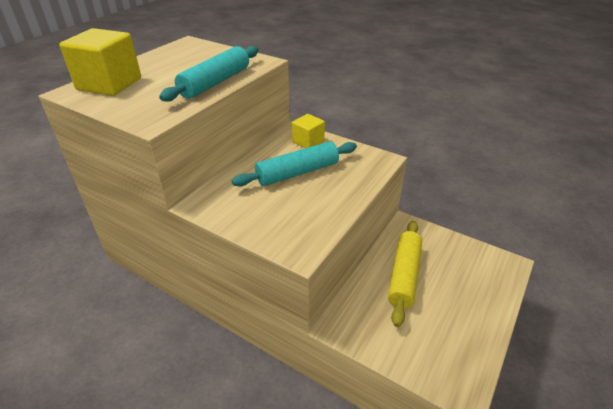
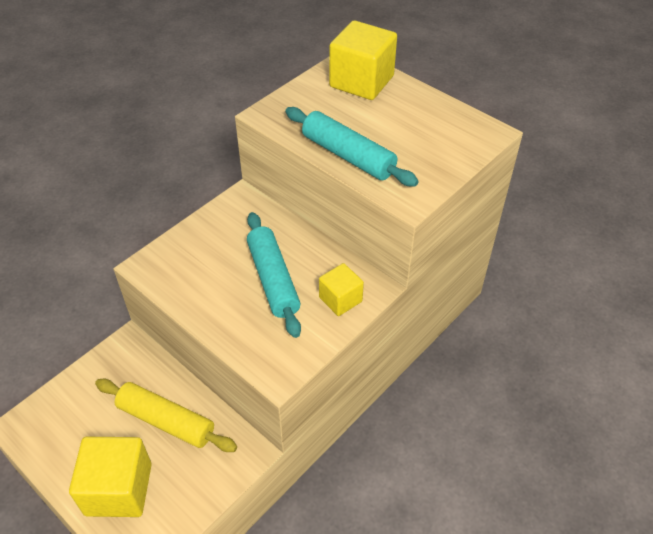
camera: 100 degrees right, 10 degrees up
(473, 290) = (118, 489): none -> yellow cube

